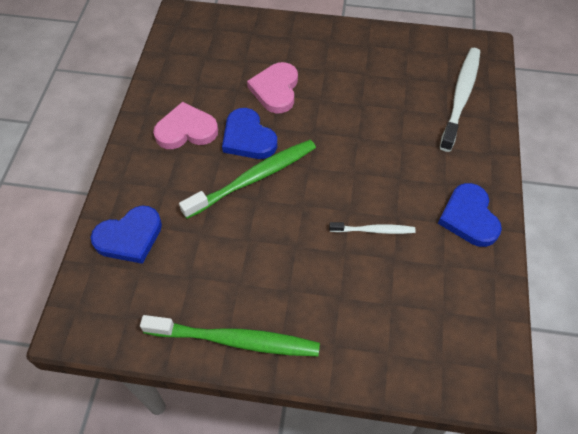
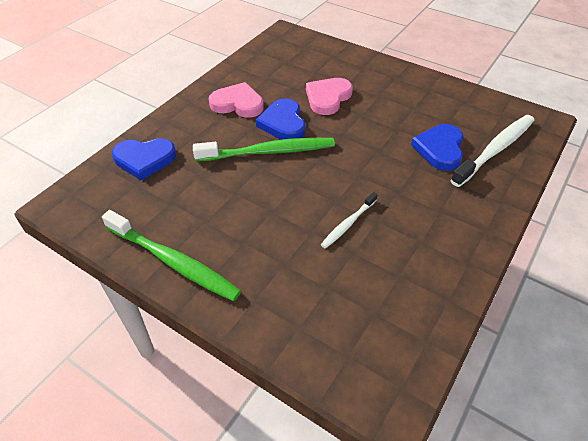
camera: 25 degrees right, 10 degrees down
(373, 230) = (348, 224): white toothbrush -> white toothbrush turned 105 degrees clockwise
(469, 217) = (448, 245): blue heart -> blue heart (440, 149)

